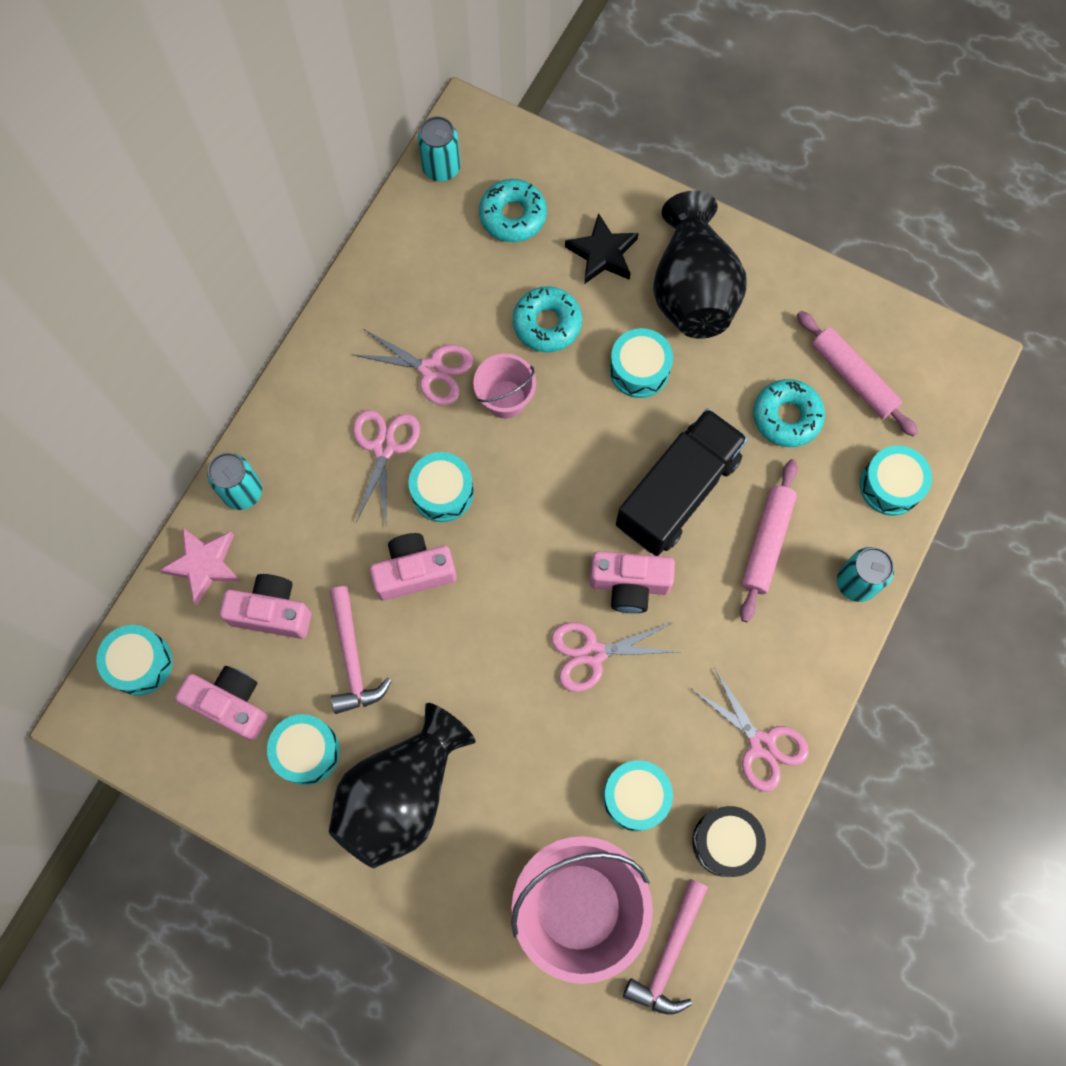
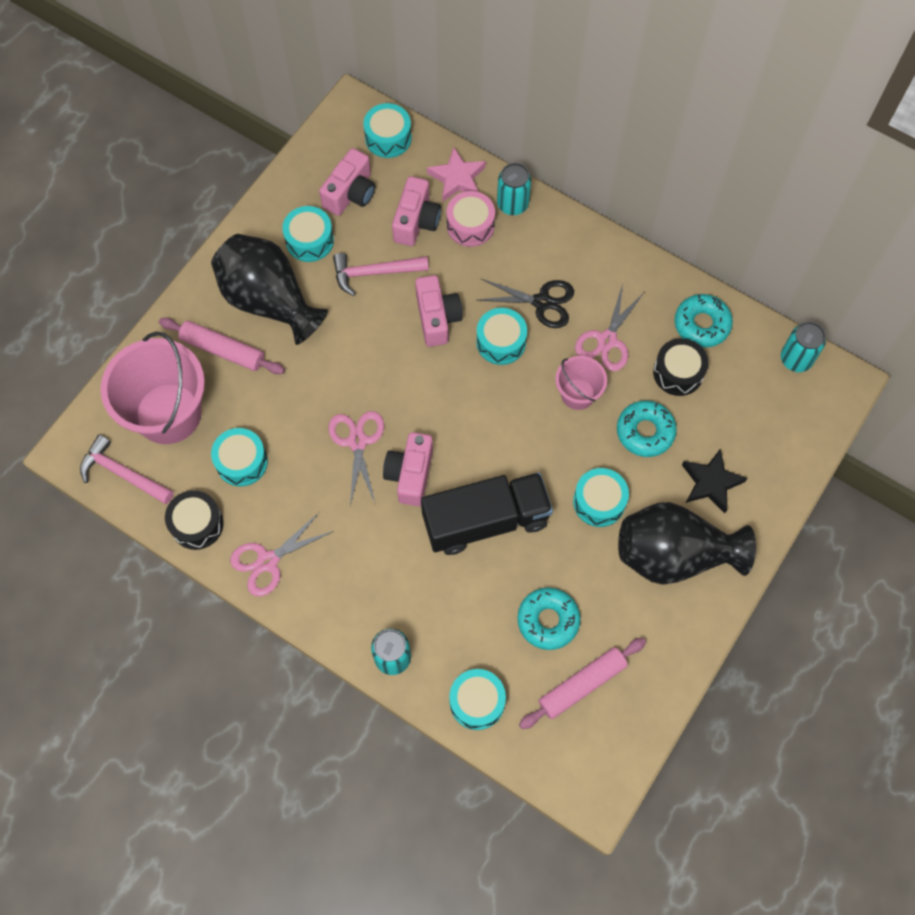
camera: 95 degrees right, 5 degrees down
(276, 542) = (470, 225): none -> pink drum
(384, 447) = (542, 302): pink scissors -> black scissors
(468, 290) = (678, 372): none -> black drum
(513, 216) = (749, 413): turquoise donut -> turquoise donut (701, 324)
(677, 492) = (486, 521): black truck -> black truck turned 60 degrees counterclockwise
(767, 543) = (435, 588): pink rolling pin -> pink rolling pin (223, 350)

